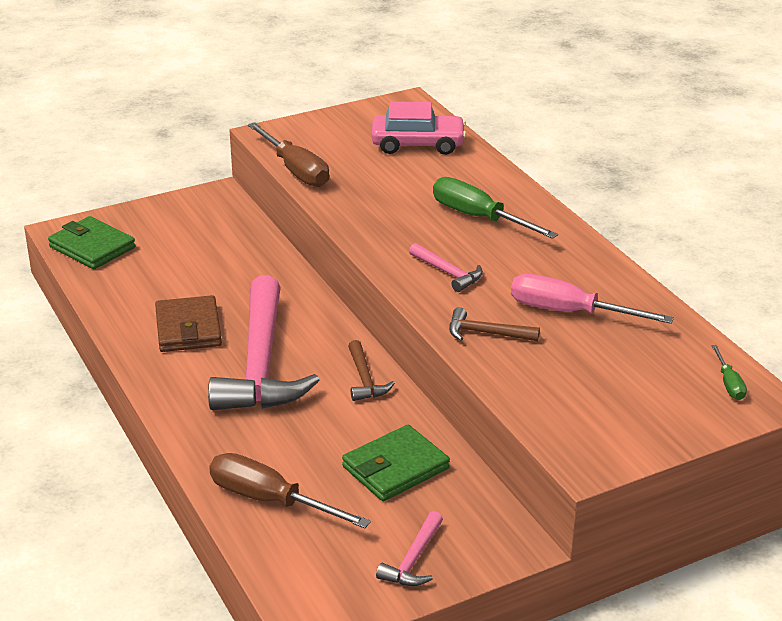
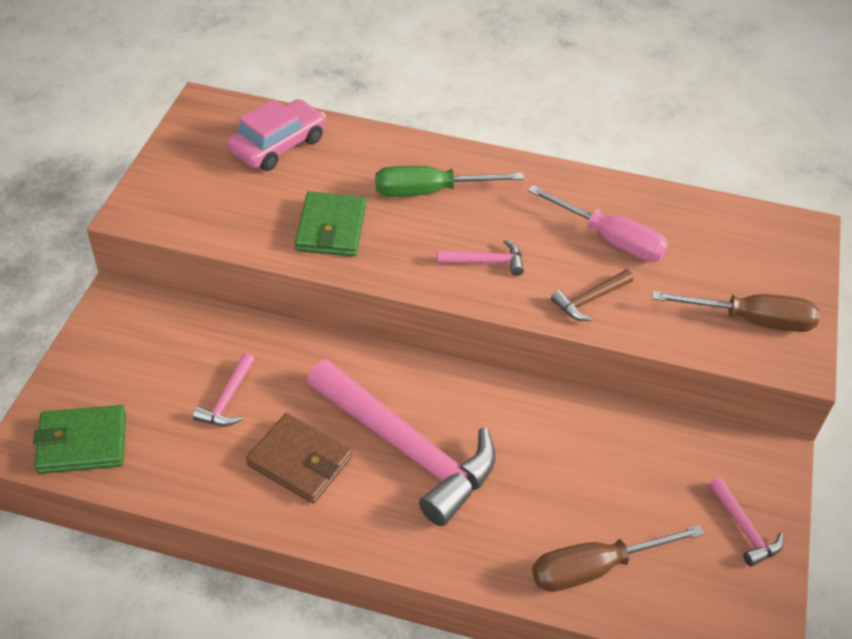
camera: 50 degrees left, 15 degrees up
(199, 275) = (228, 399): none -> pink hammer
(295, 170) = (218, 237): brown screwdriver -> brown screwdriver (751, 320)
(365, 379) = (498, 400): brown hammer -> none
(395, 468) = (627, 461): green wallet -> green wallet (331, 228)
(569, 312) = (610, 239): pink screwdriver -> pink screwdriver turned 120 degrees counterclockwise
(729, 384) = (773, 230): green screwdriver -> none

